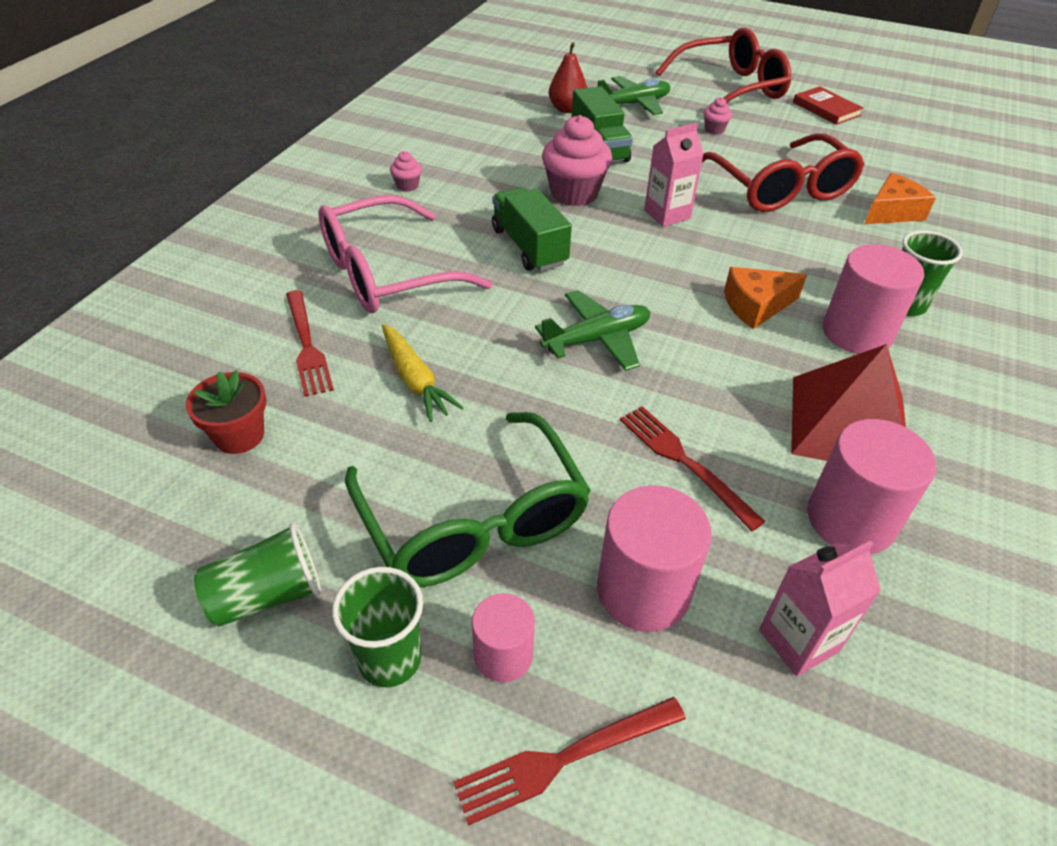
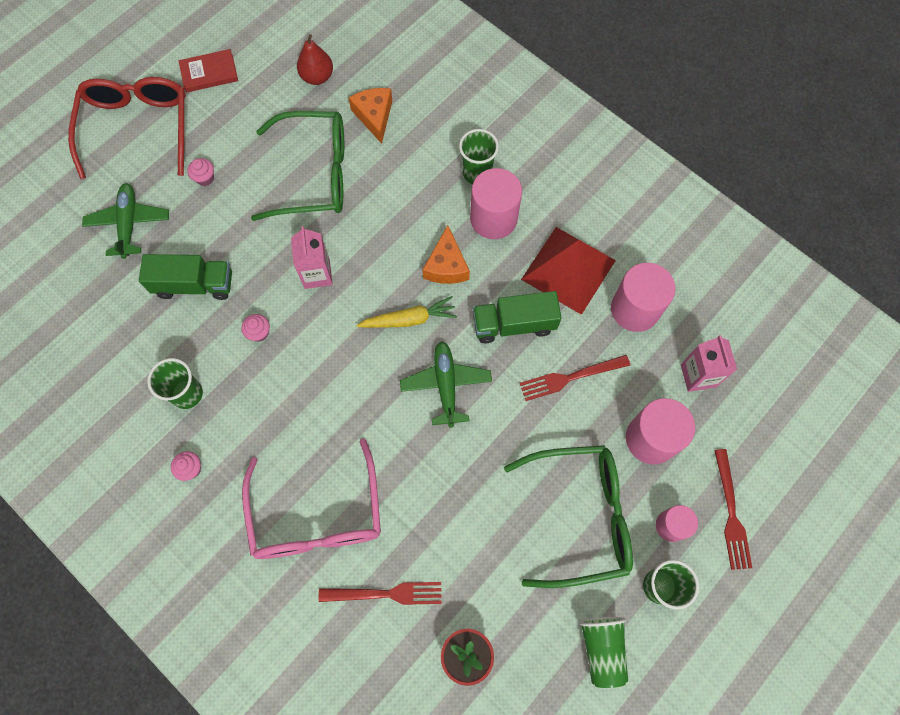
camera: 70 degrees left, 25 degrees up
(415, 380) = (448, 522): yellow carrot -> yellow carrot (409, 319)
(483, 168) = (187, 394): none -> green cup
(529, 247) = (321, 394): green truck -> green truck (514, 324)
(567, 109) = (112, 285): red pear -> red pear (317, 77)
(574, 193) = (259, 333): pink cupcake -> pink cupcake, size x0.46
(780, 189) = (315, 175): red glasses -> green glasses

